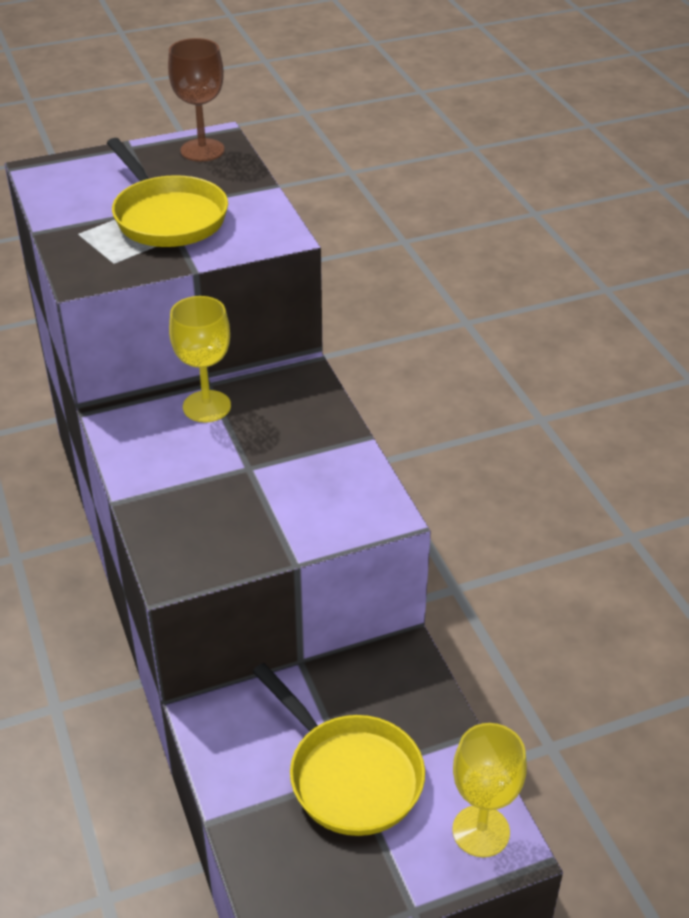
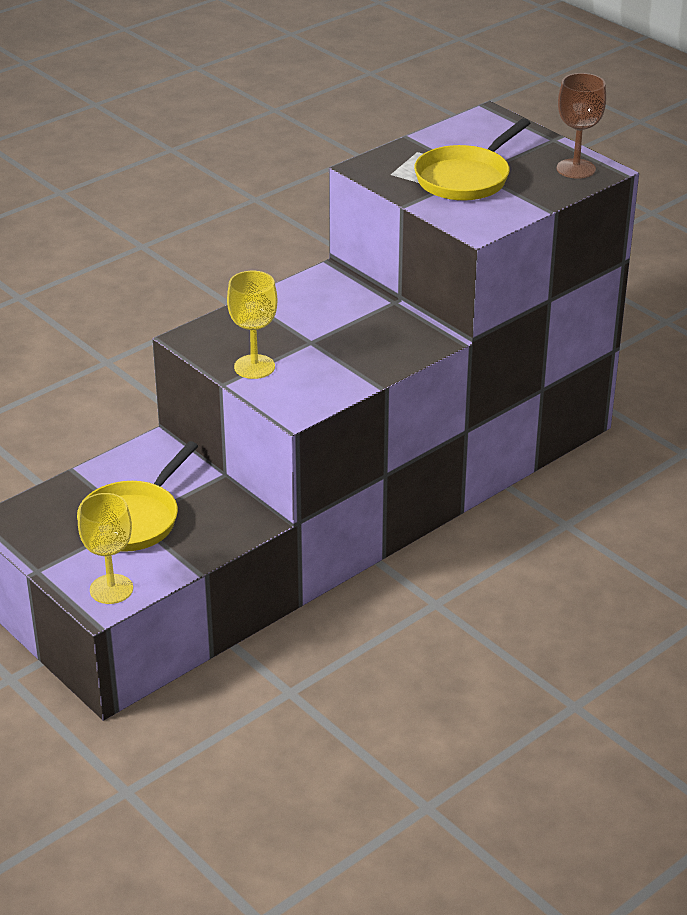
camera: 70 degrees right, 5 degrees down
(206, 406) = (367, 308): yellow goblet -> yellow goblet (254, 367)

